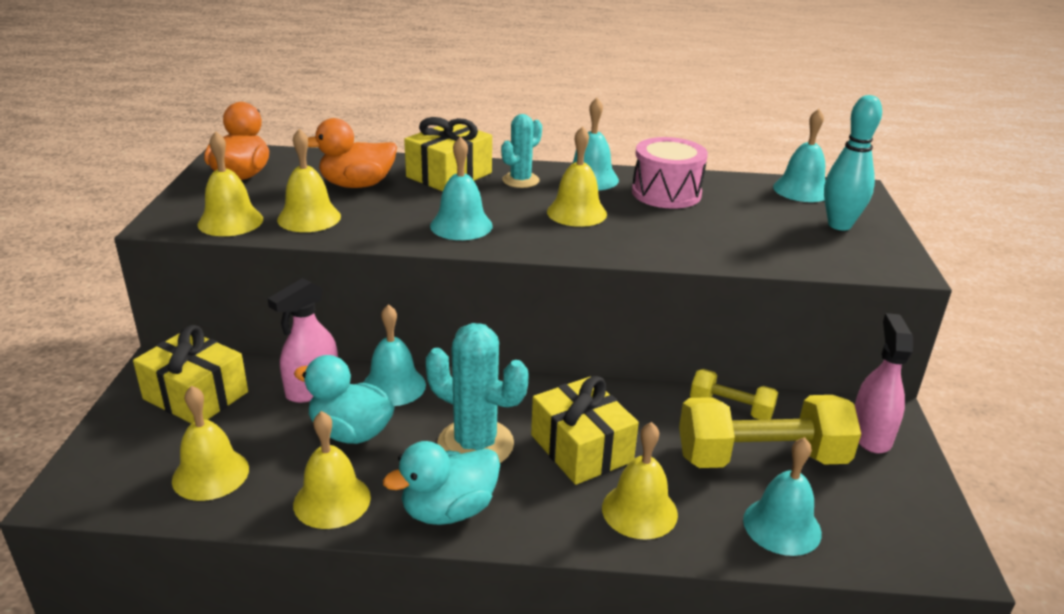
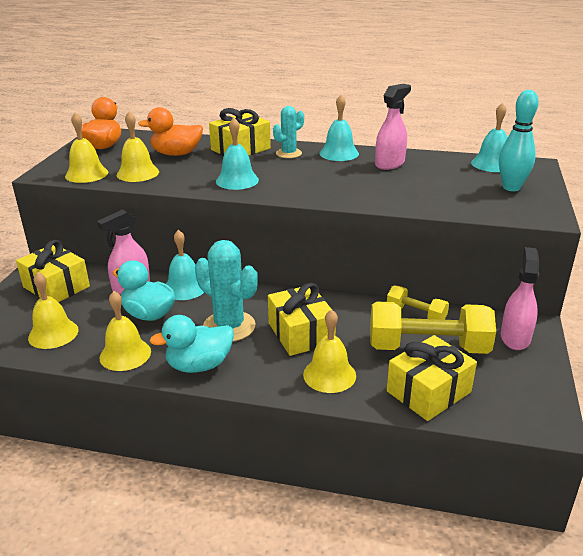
camera: 10 degrees right, 0 degrees up
(576, 212) = (320, 174): yellow bell -> none
(666, 193) = (390, 164): pink drum -> pink spray bottle
(782, 526) = (428, 392): turquoise bell -> yellow gift

